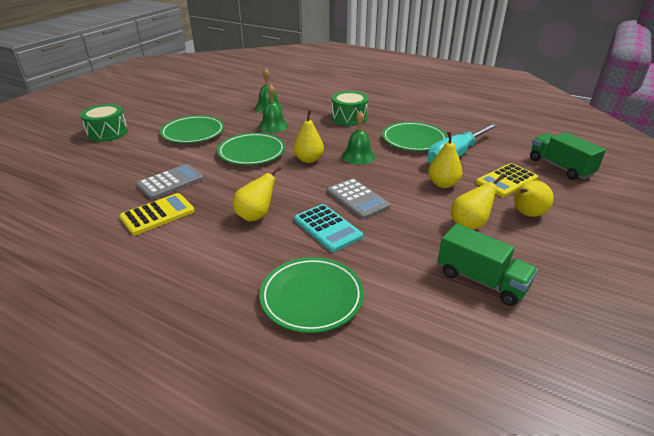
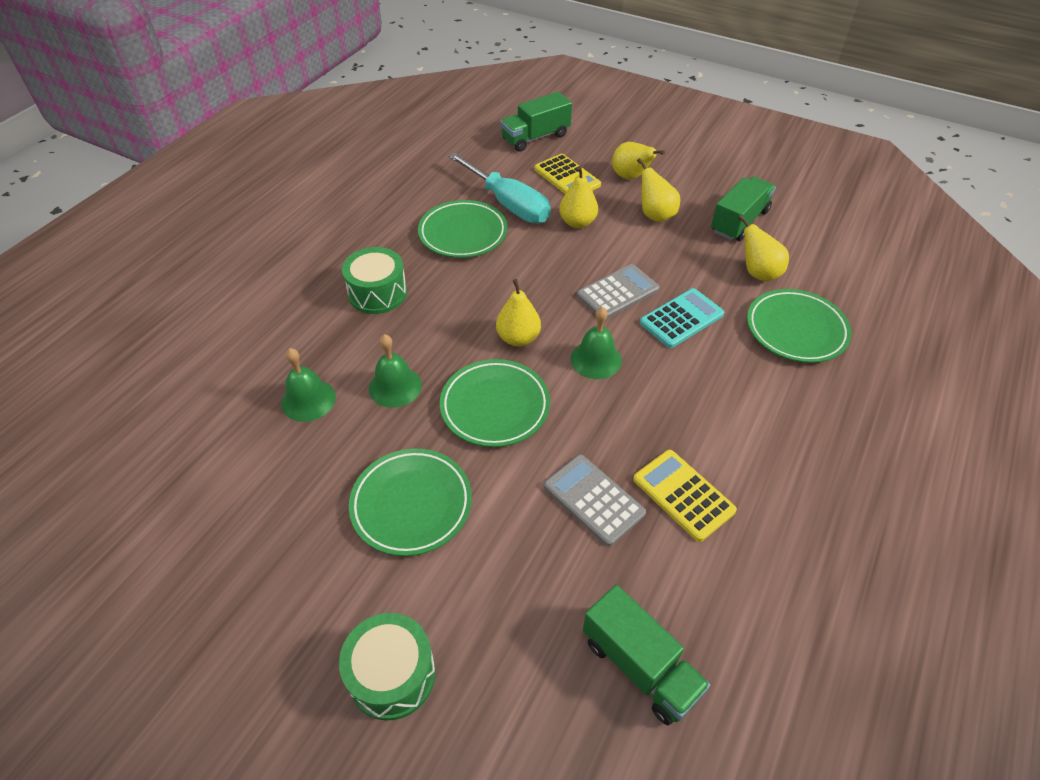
camera: 90 degrees left, 15 degrees up
(61, 192) = (640, 666): none -> green truck
(256, 216) = (668, 384): yellow pear -> yellow pear (758, 273)
(358, 156) = (508, 288): green bell -> green bell (596, 359)

